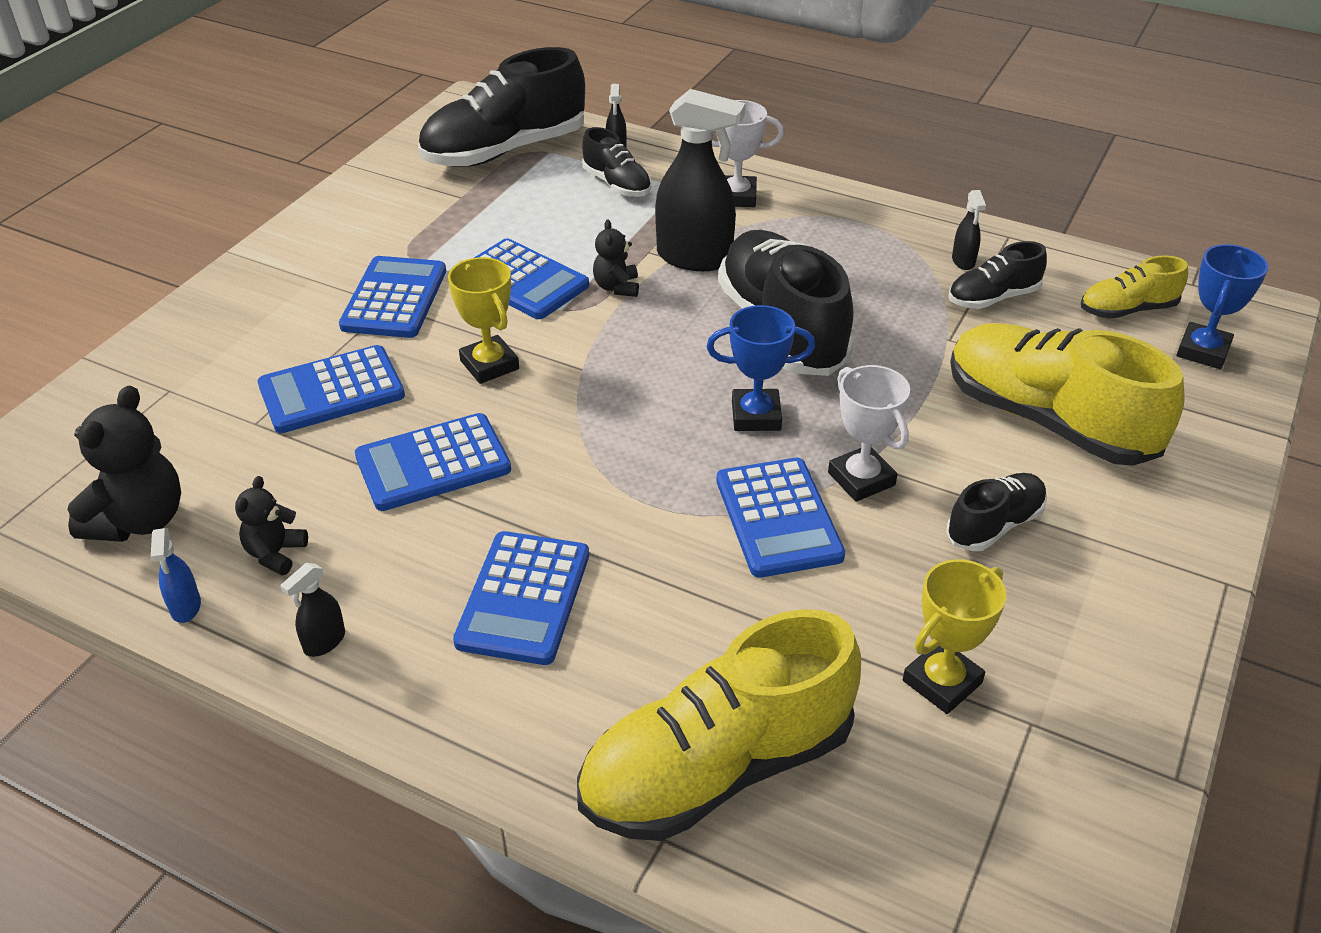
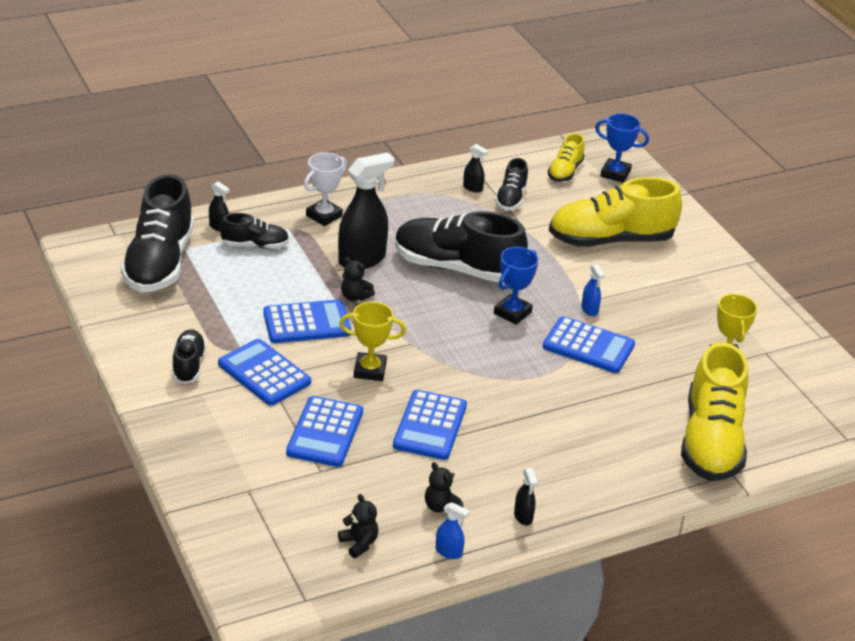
camera: 55 degrees left, 5 degrees down
(139, 520) = (359, 543): black teddy bear -> black teddy bear, size x0.56
(524, 598) = (559, 444): blue calculator -> none
(861, 479) = (589, 310): white trophy -> blue spray bottle
(994, 525) = (656, 294): black shoe -> black shoe (188, 365)
(1203, 351) = (615, 174): blue trophy -> blue trophy turned 45 degrees counterclockwise

